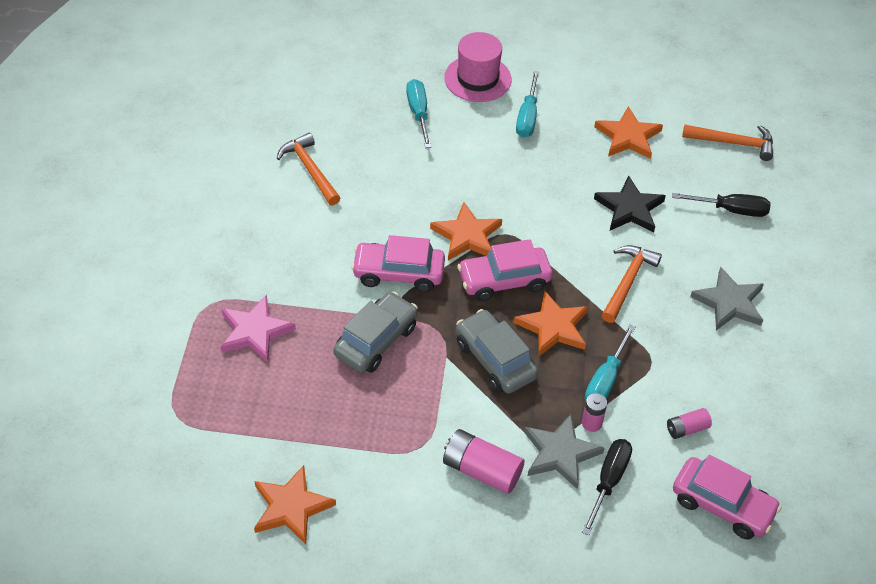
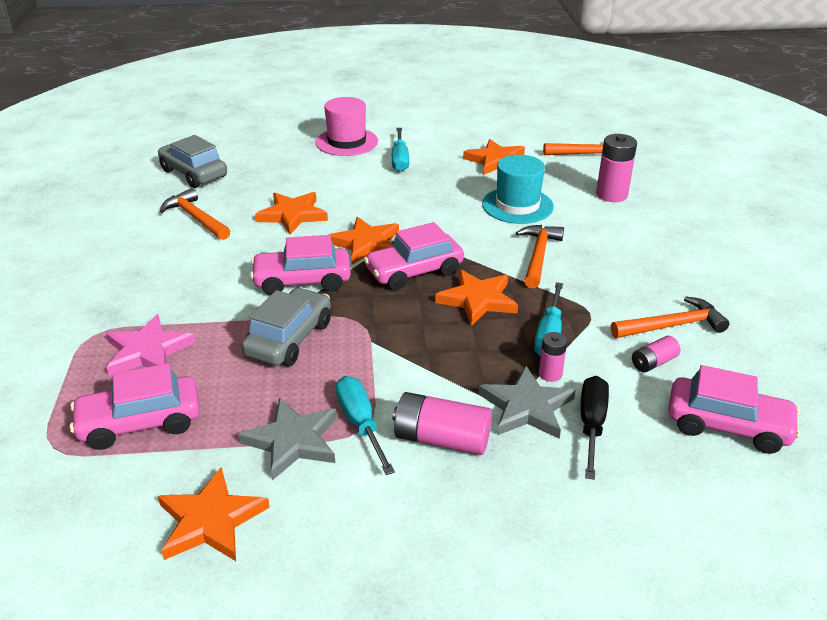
camera: 10 degrees left, 15 degrees down
(244, 406) = (140, 423): none -> pink car
(403, 182) = (293, 215): none -> orange star
(418, 113) = (297, 168): turquoise screwdriver -> turquoise screwdriver (360, 423)
(495, 360) = (425, 336): grey car -> grey car (194, 173)
(629, 208) = (517, 205): black star -> turquoise hat
(721, 391) = (672, 326): none -> orange hammer
(729, 302) = (643, 257): grey star -> grey star (293, 441)
(732, 210) = (611, 195): black screwdriver -> pink battery

